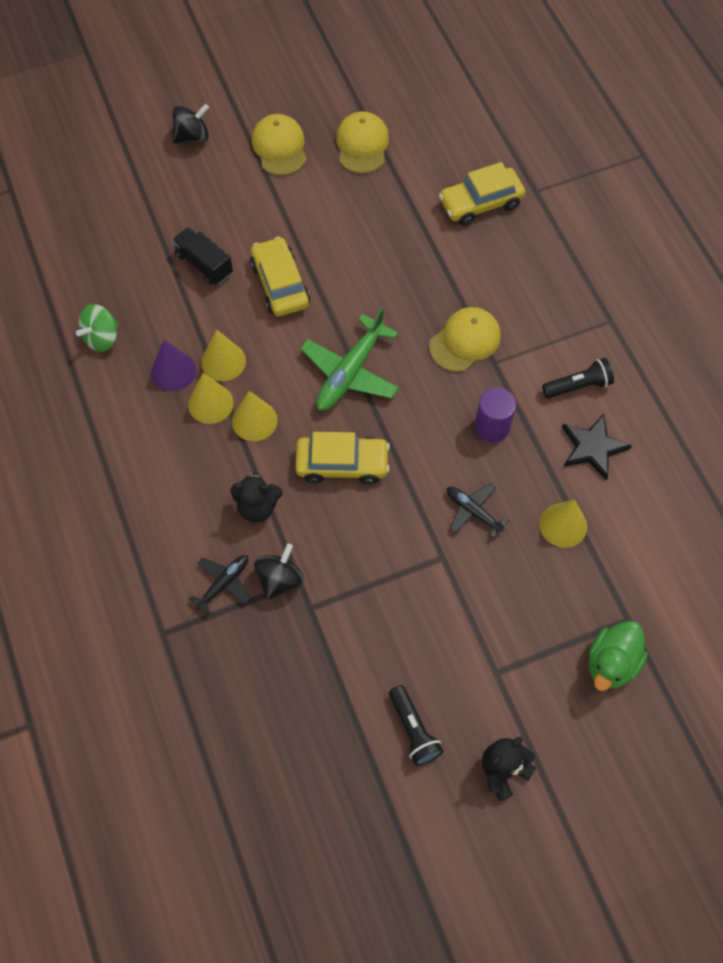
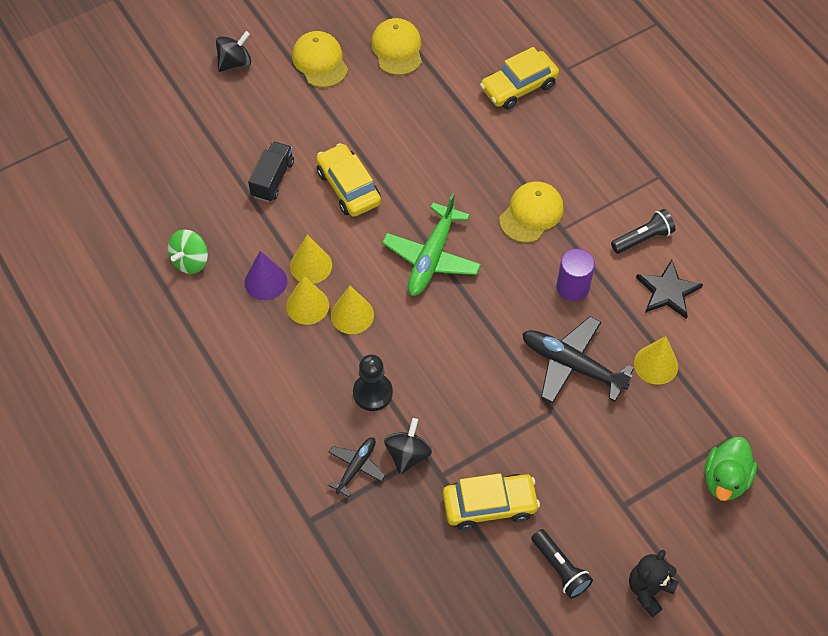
camera: 10 degrees left, 5 degrees down
(204, 264) = (272, 179): black truck -> black truck turned 75 degrees clockwise
(257, 507) = (372, 393): black teddy bear -> black pawn
(342, 464) = (442, 342): yellow car -> yellow car (489, 505)
(473, 512) = (572, 365): black plane -> black plane, size x1.76

